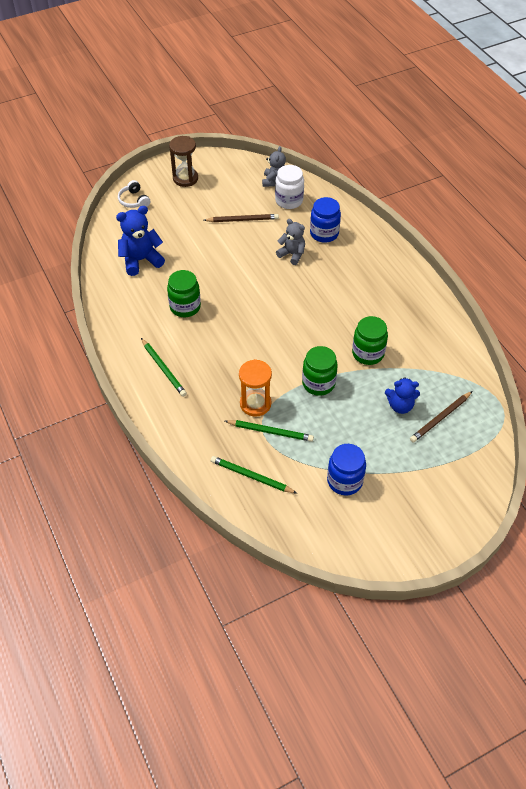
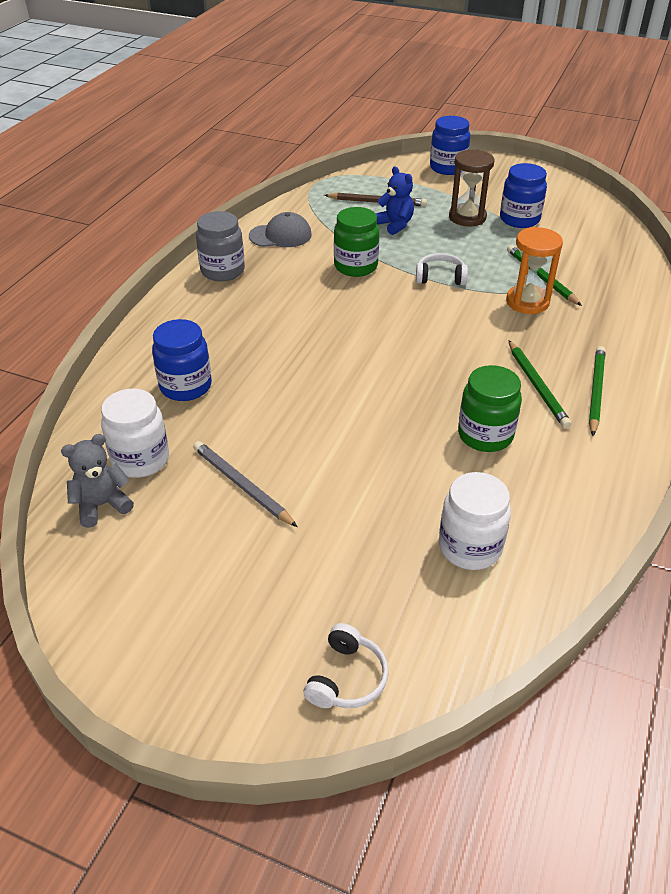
camera: 130 degrees left, 10 degrees down
(141, 260) = (470, 547): blue teddy bear -> white jar
(185, 178) = (202, 640): brown hourglass -> brown hourglass (467, 217)
(242, 220) = (242, 486): brown pencil -> grey pencil
(251, 476) = (602, 264): green pencil -> green pencil (537, 386)
(292, 254) = (263, 393): grey teddy bear -> none
(318, 383) = (440, 277): green jar -> white headphones
(417, 295) = (222, 271): none -> grey jar
(437, 341) = (280, 235): none -> grey cap
(460, 502) = (448, 168): none -> blue jar

